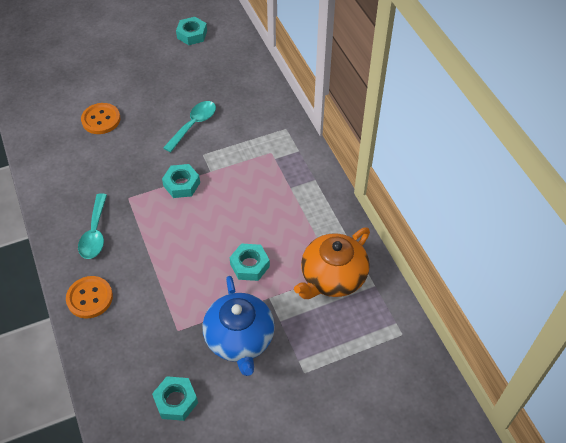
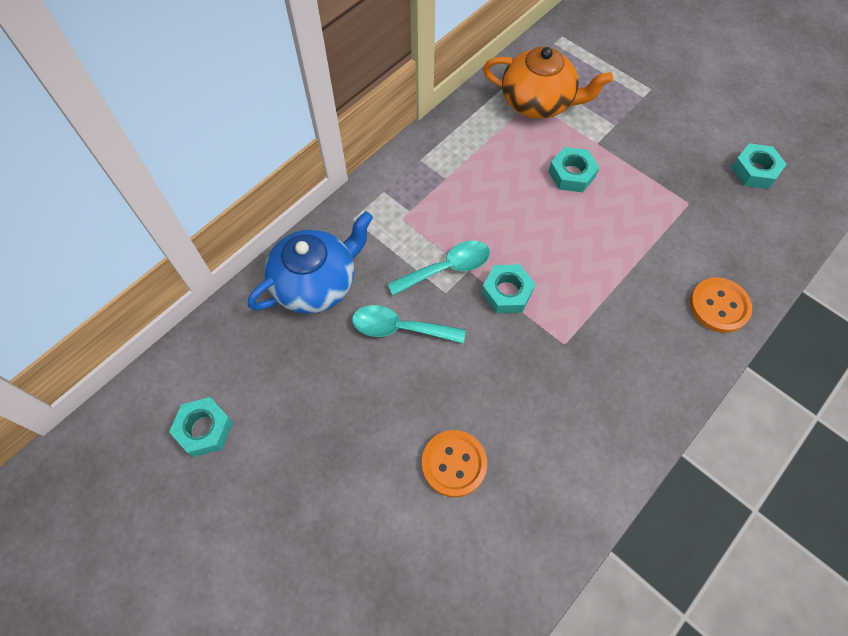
camera: 115 degrees left, 10 degrees up
(95, 233) = (638, 352): turquoise spoon -> turquoise spoon (446, 268)
(240, 339) = (657, 148): blue teapot -> blue teapot (316, 283)

